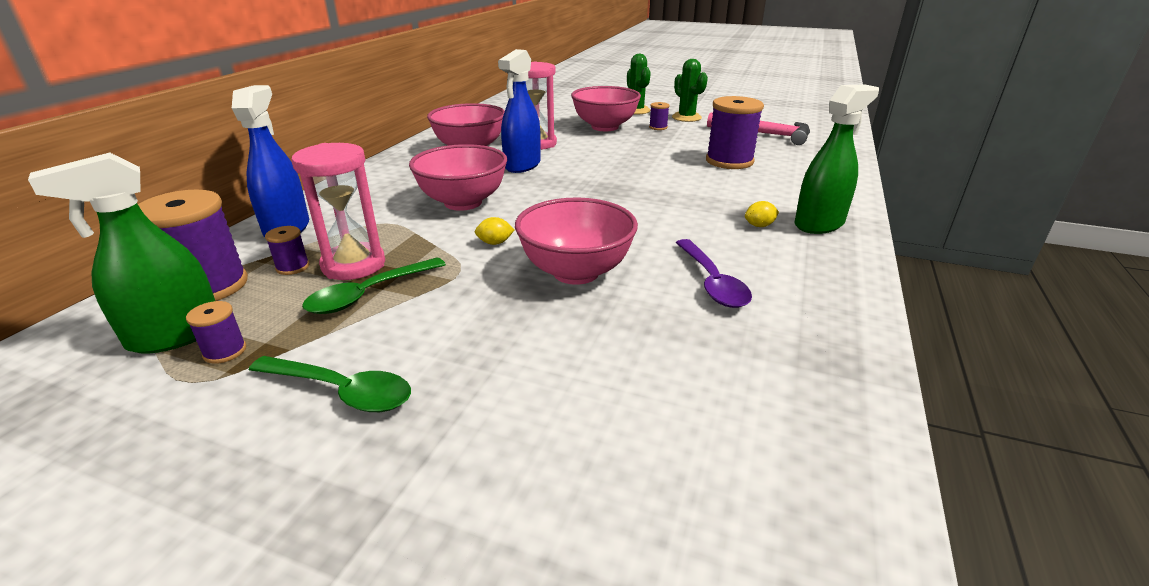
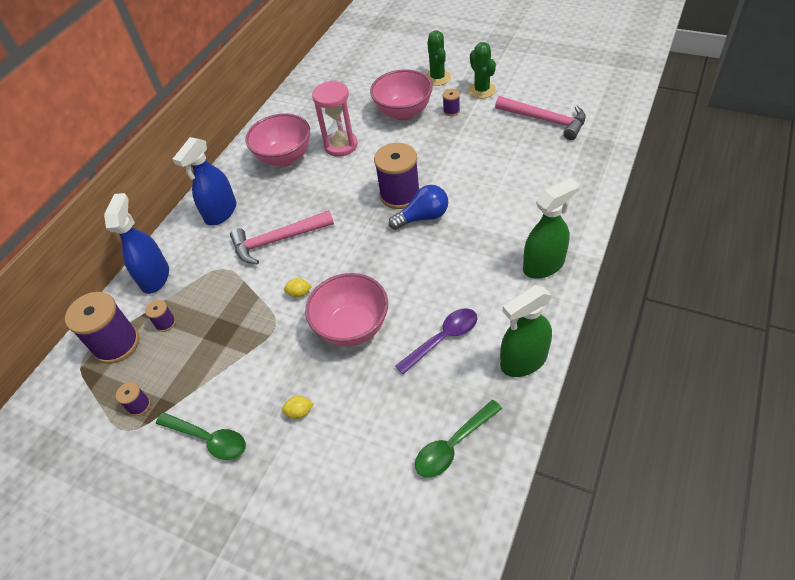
camera: 10 degrees right, 20 degrees up
(175, 335) = (108, 391): green spray bottle -> green spray bottle (523, 361)
(354, 265) = (204, 320): pink hourglass -> none
(369, 294) = (217, 352): green spoon -> green spoon (453, 445)
(463, 202) = (278, 240): pink bowl -> pink hammer
(522, 165) = (326, 183): blue spray bottle -> blue spray bottle (221, 212)
(649, 189) = (423, 217): none -> blue light bulb
(712, 282) = (443, 338): purple spoon -> purple spoon turned 120 degrees counterclockwise
(729, 161) = (500, 170): purple spool -> purple spool (400, 195)
(759, 226) = (496, 268): yellow lemon -> yellow lemon (299, 412)

